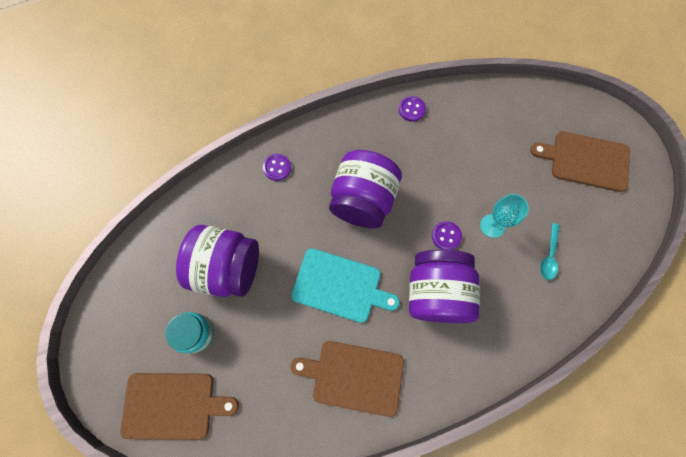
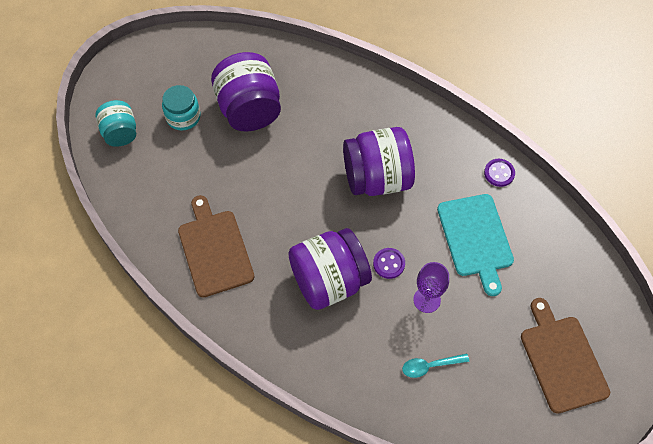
camera: 60 degrees right, 10 degrees down
(173, 405) = (120, 133): brown cutting board -> turquoise jar
(277, 167) = (361, 97): purple button -> none
(340, 286) = (286, 200): turquoise cutting board -> turquoise cutting board (475, 238)
(492, 226) = (427, 300): turquoise goblet -> purple goblet

